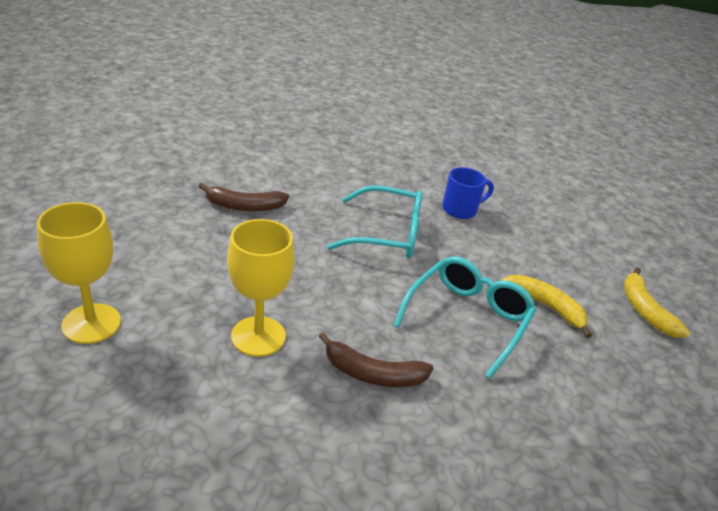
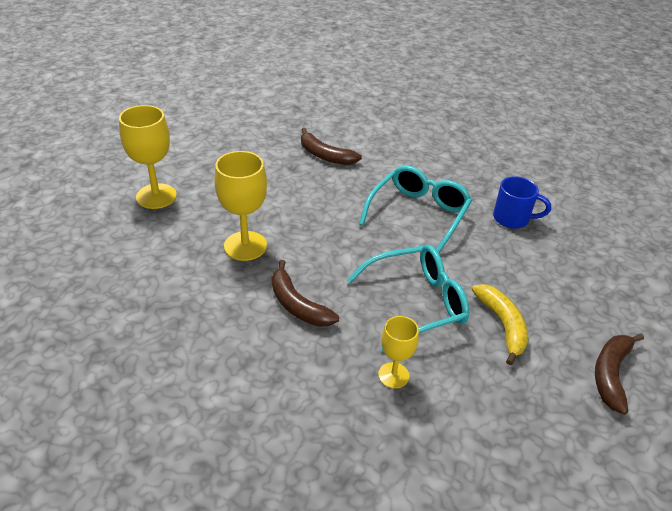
camera: 40 degrees right, 5 degrees up
(387, 234) = (418, 214): turquoise glasses -> turquoise glasses turned 105 degrees counterclockwise
(518, 397) = (393, 375): none -> yellow goblet
(644, 310) = (611, 374): yellow banana -> brown banana

